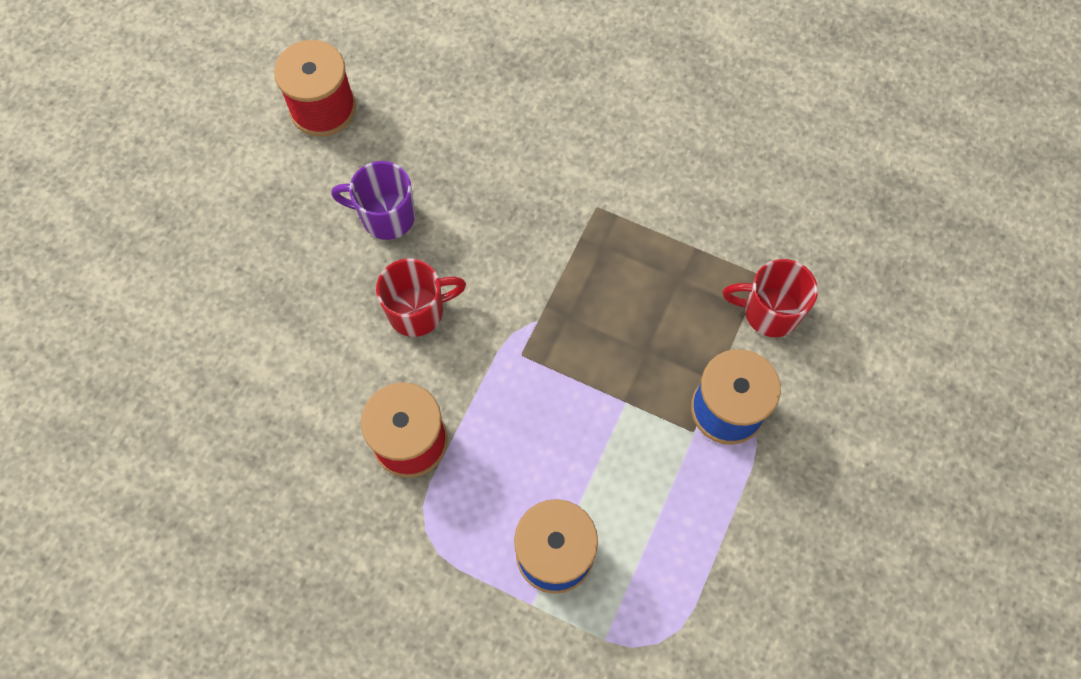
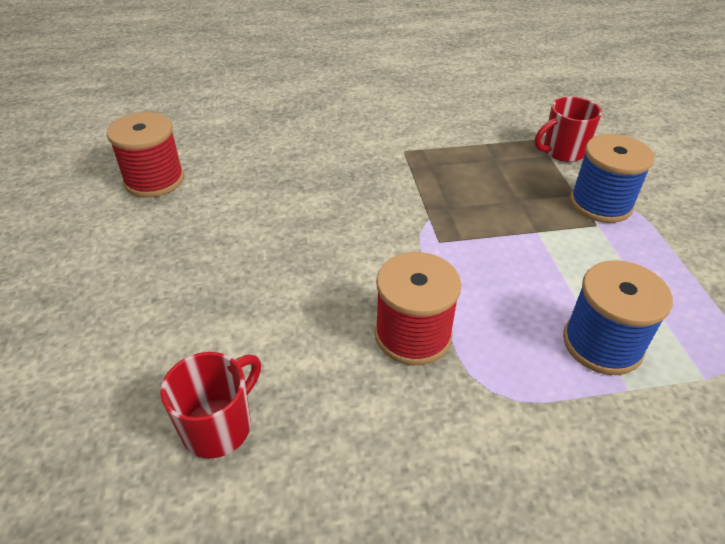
camera: 35 degrees left, 25 degrees down
(386, 216) = (259, 214): purple mug -> none
(418, 311) = (336, 253): red mug -> red mug (219, 426)

